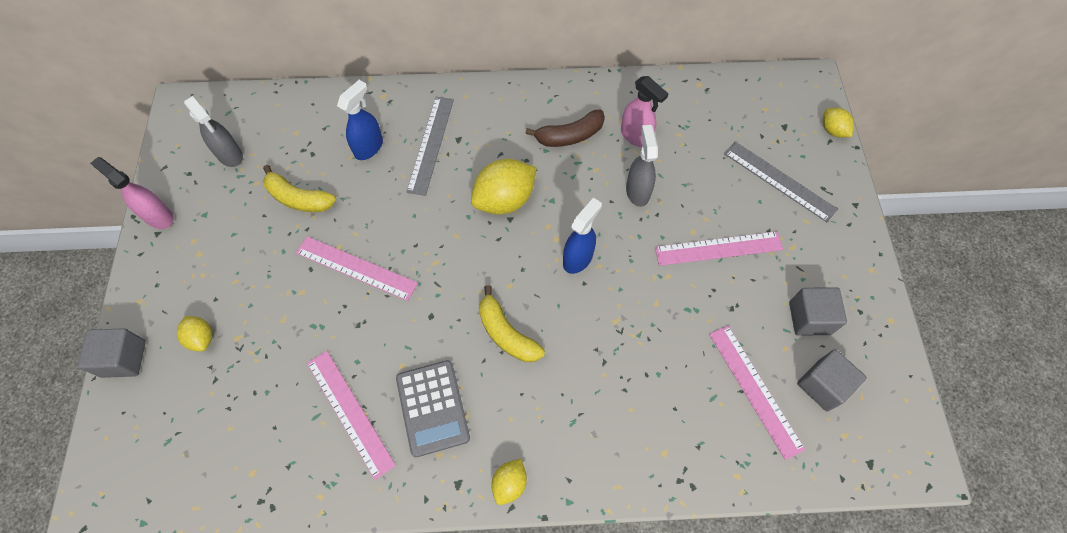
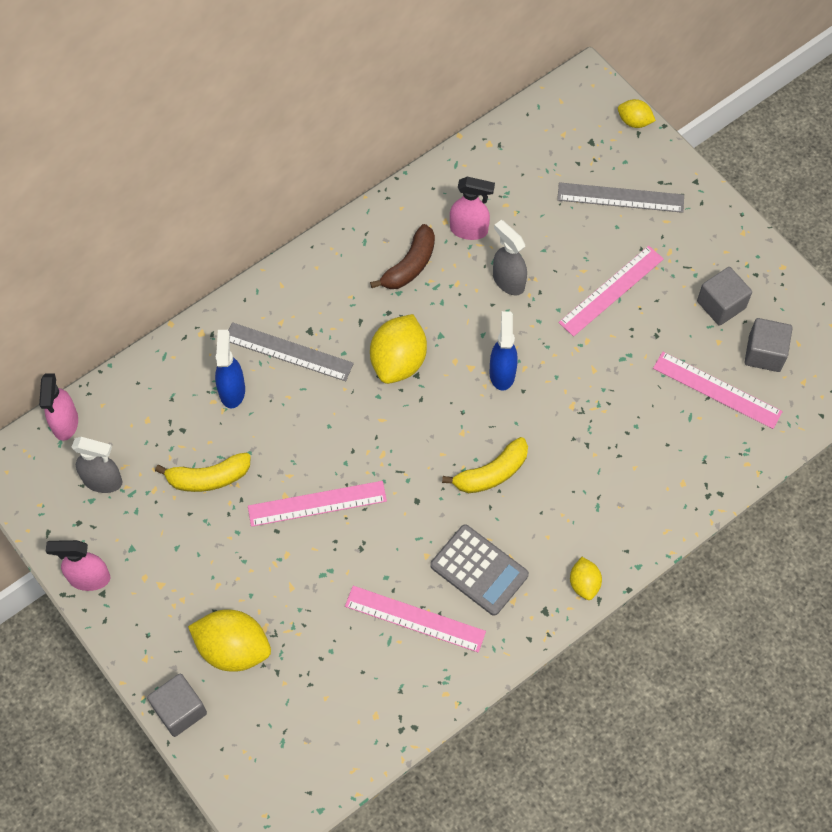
camera: 35 degrees left, 0 degrees up
(201, 338) = (233, 648): yellow lemon -> yellow lemon, size x1.87
(243, 102) = (65, 423): none -> pink spray bottle
(430, 144) = (288, 352): grey ruler -> grey ruler turned 45 degrees counterclockwise
(506, 333) = (491, 473): yellow banana -> yellow banana turned 45 degrees counterclockwise

